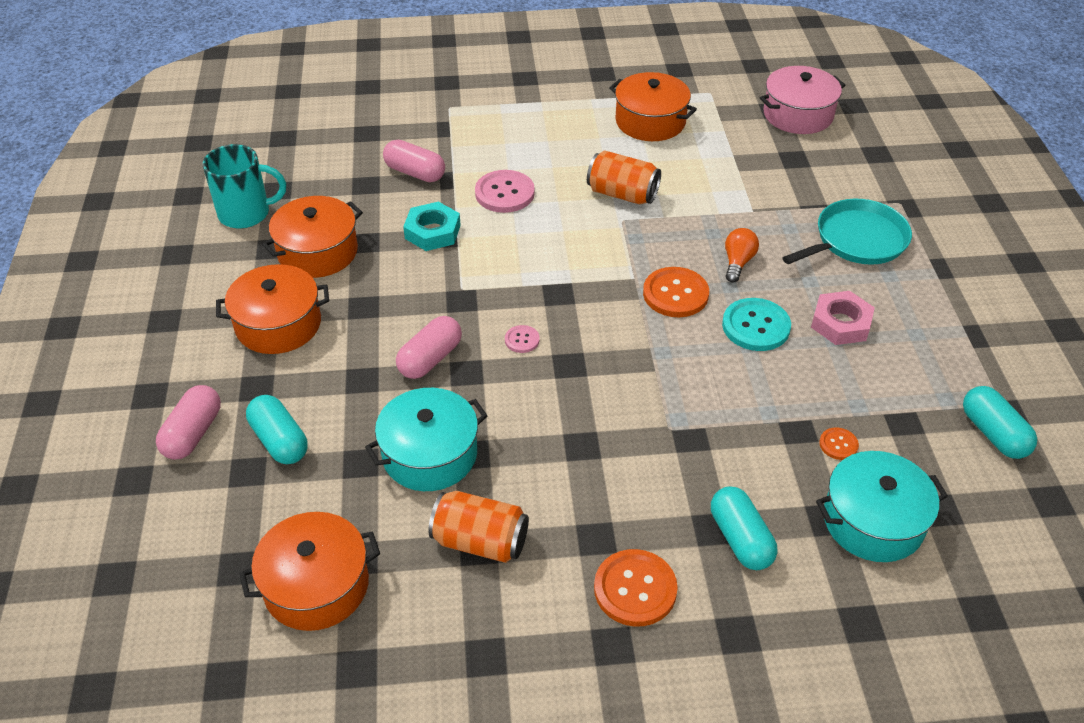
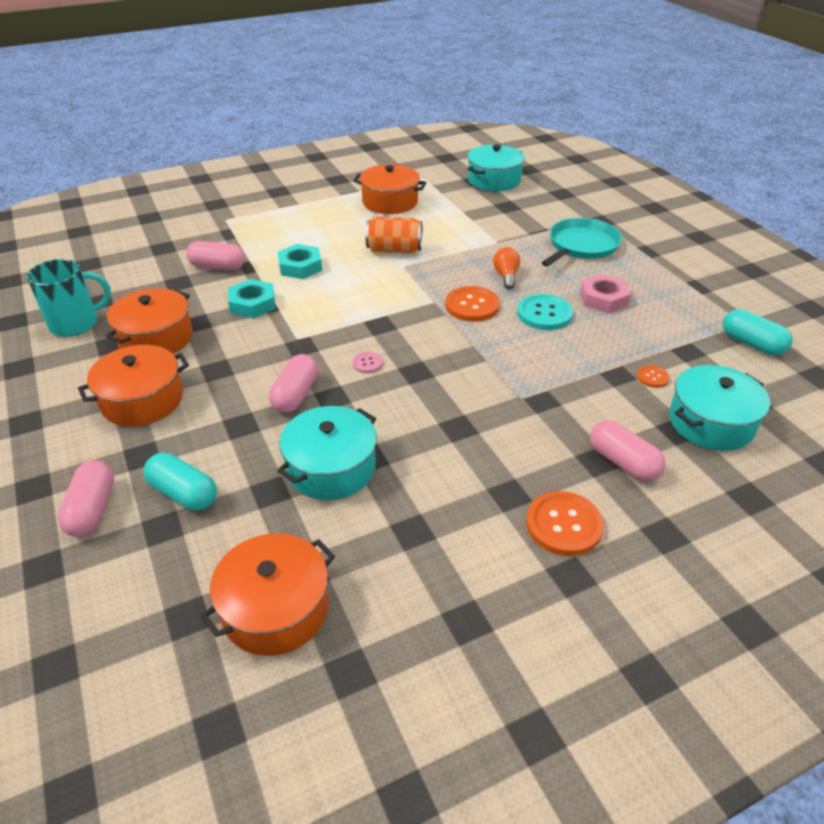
camera: 20 degrees left, 5 degrees down
(480, 541) = (411, 525): orange can -> none
(504, 193) = (300, 266): pink button -> turquoise nut
(740, 539) = (623, 462): turquoise capsule -> pink capsule
(798, 114) = (494, 180): pink pot -> turquoise pot

